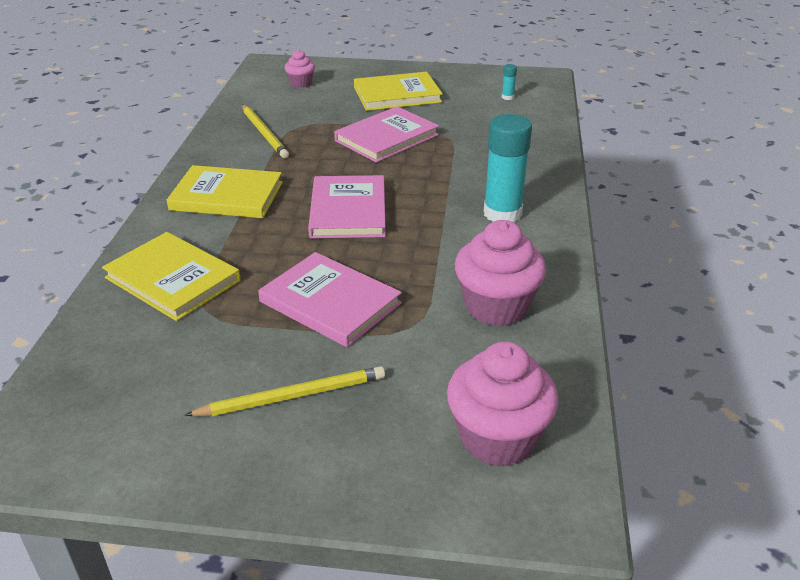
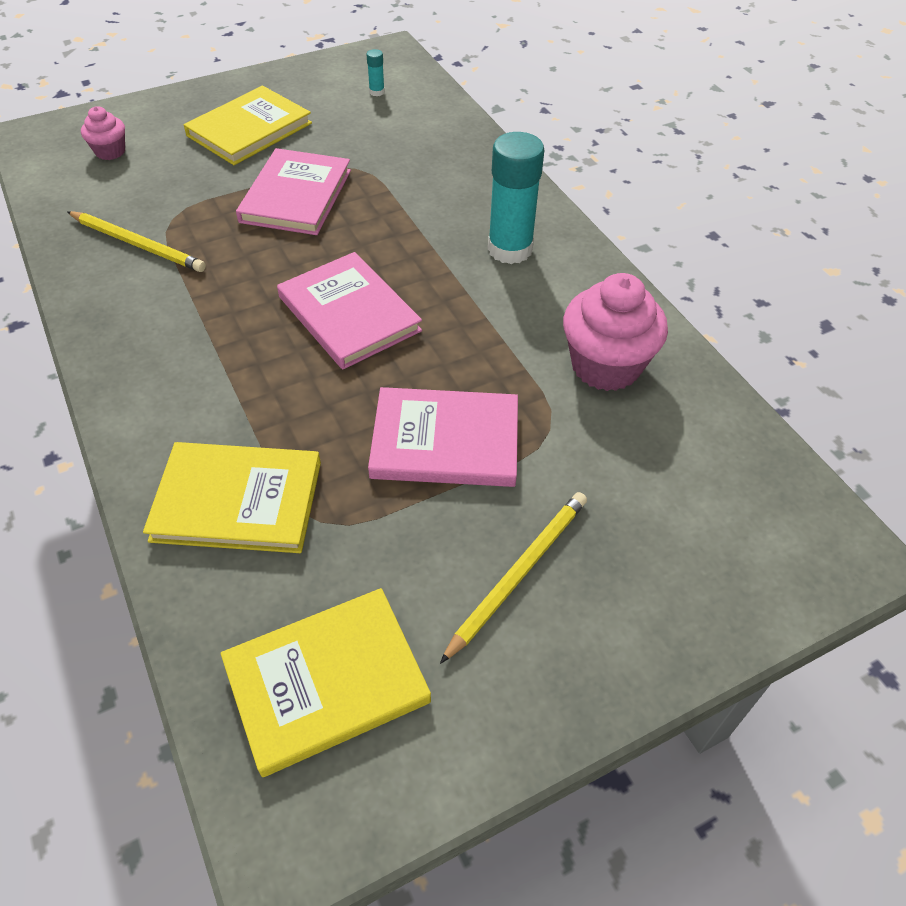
camera: 35 degrees left, 15 degrees up
(227, 196) = (184, 355): yellow book -> yellow book (326, 682)
(497, 438) = (736, 510): pink cupcake -> none

